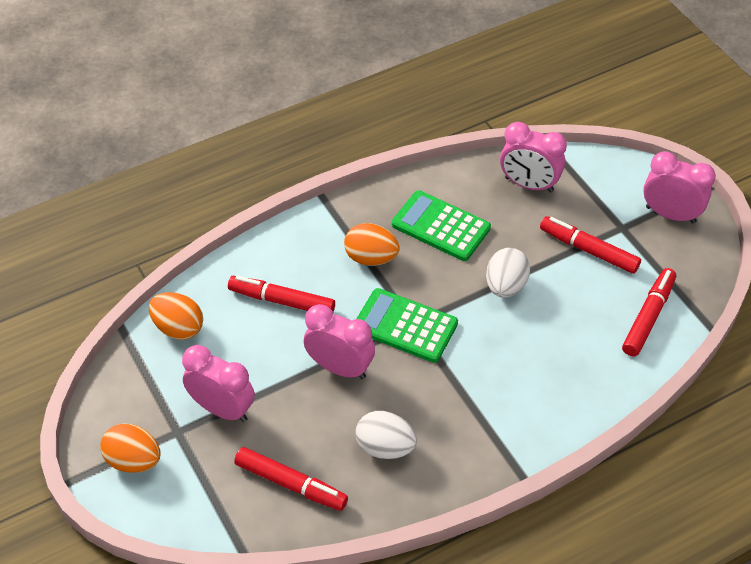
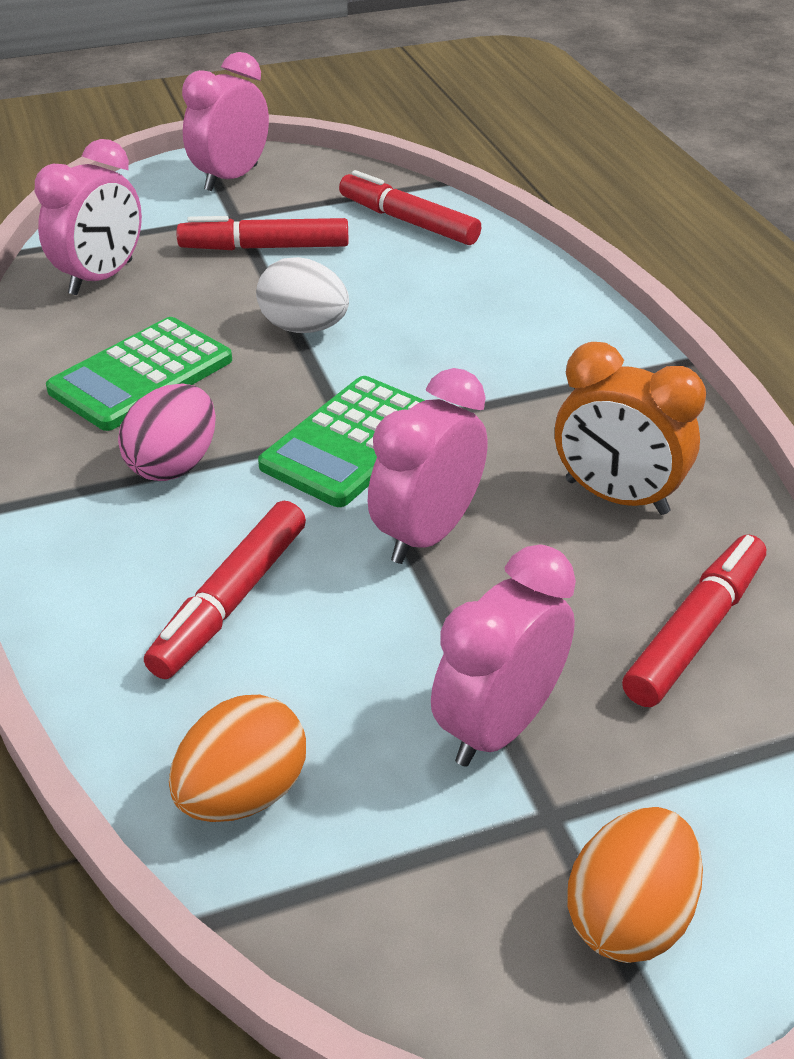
camera: 80 degrees left, 10 degrees down
(371, 258) = (174, 464): orange egg -> pink egg
(385, 447) = (616, 497): white egg -> orange clock
(588, 250) = (264, 247): red marker -> red marker turned 45 degrees clockwise

